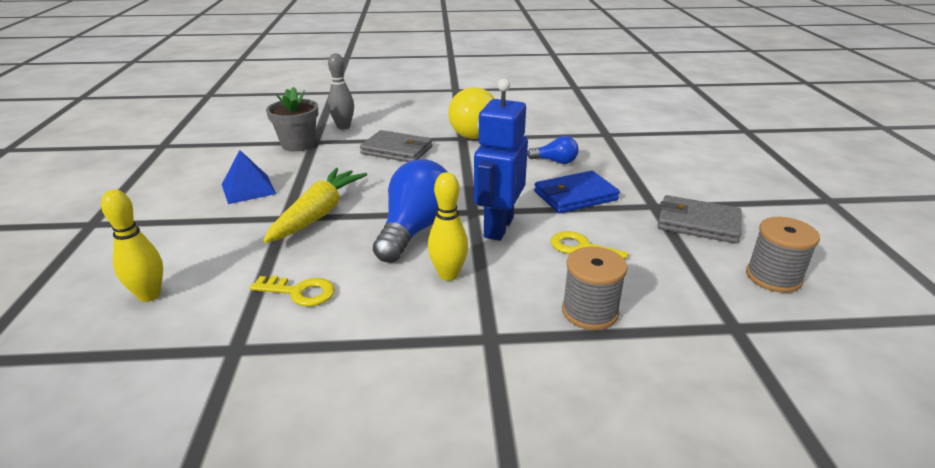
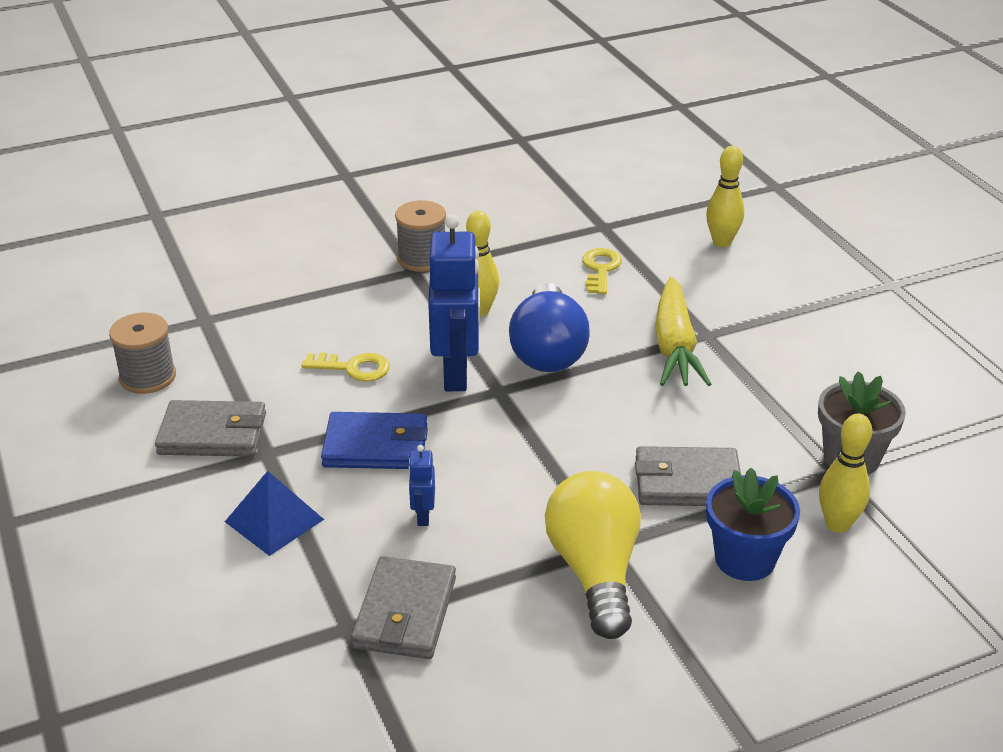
camera: 160 degrees right, 5 degrees up
(248, 189) = (801, 361): blue pyramid -> blue pyramid (274, 520)
(299, 292) = (600, 269): yellow key -> yellow key turned 105 degrees clockwise
(343, 127) = (837, 524): grey bowling pin -> yellow bowling pin
(401, 124) = (745, 559): none -> blue flower pot
(555, 161) = (423, 516): blue light bulb -> blue robot
(575, 196) = (376, 446): blue wallet -> blue wallet turned 45 degrees clockwise
(577, 134) = (405, 613): none -> grey wallet
(589, 311) = (335, 306): grey spool -> grey spool (422, 258)

